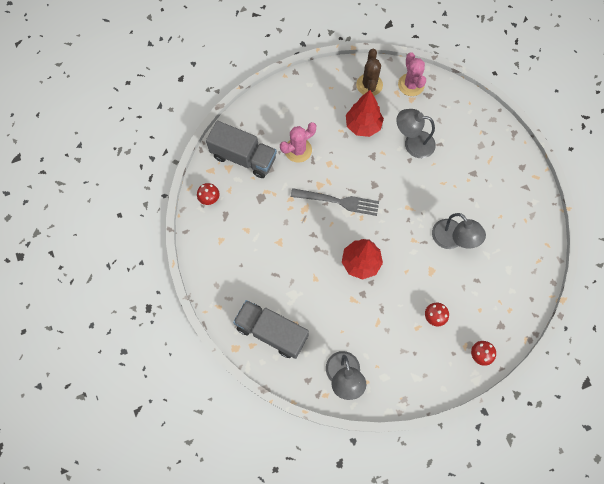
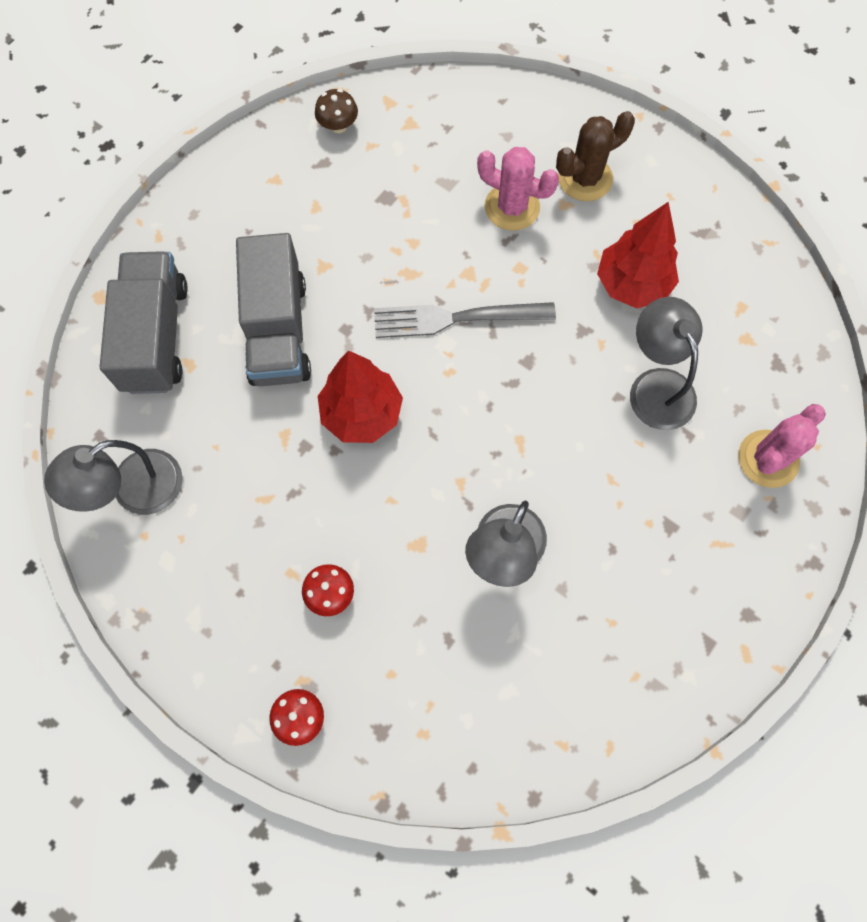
camera: 60 degrees right, 0 degrees up
(209, 198) = (338, 125): red mushroom -> brown mushroom
(243, 157) = (443, 135): grey truck -> grey truck (278, 330)
(338, 201) = (456, 318): grey fork -> grey fork turned 105 degrees clockwise
(369, 85) = (722, 254): brown cactus -> brown cactus (585, 178)
(411, 85) = (776, 323): pink cactus -> pink cactus (768, 459)

